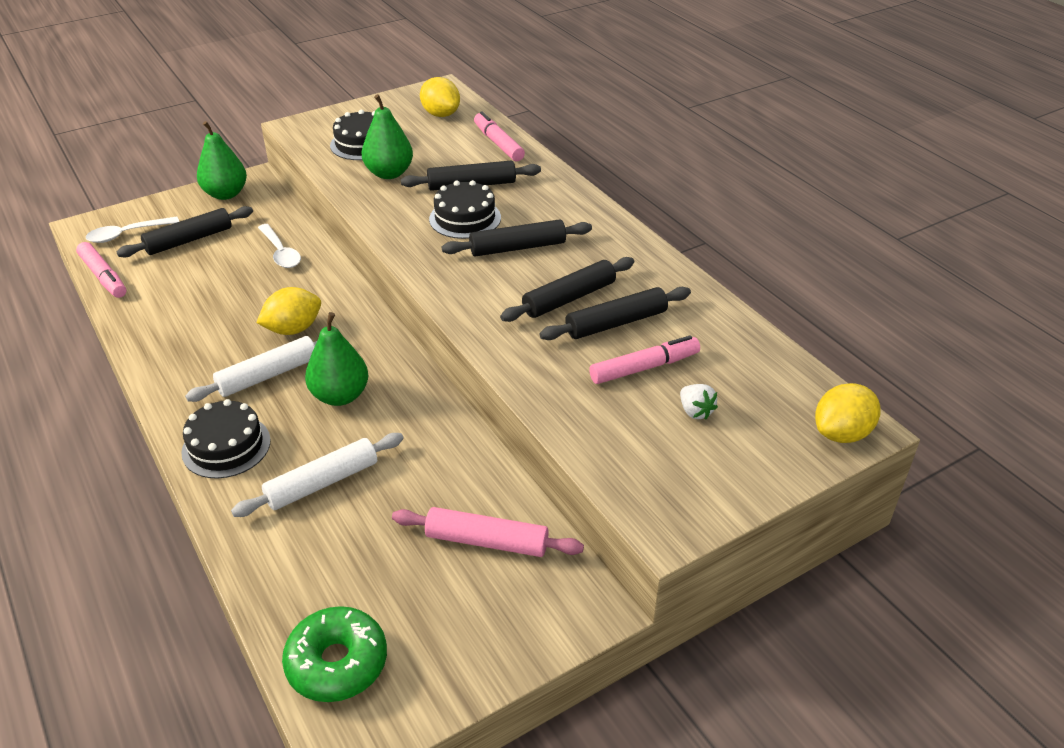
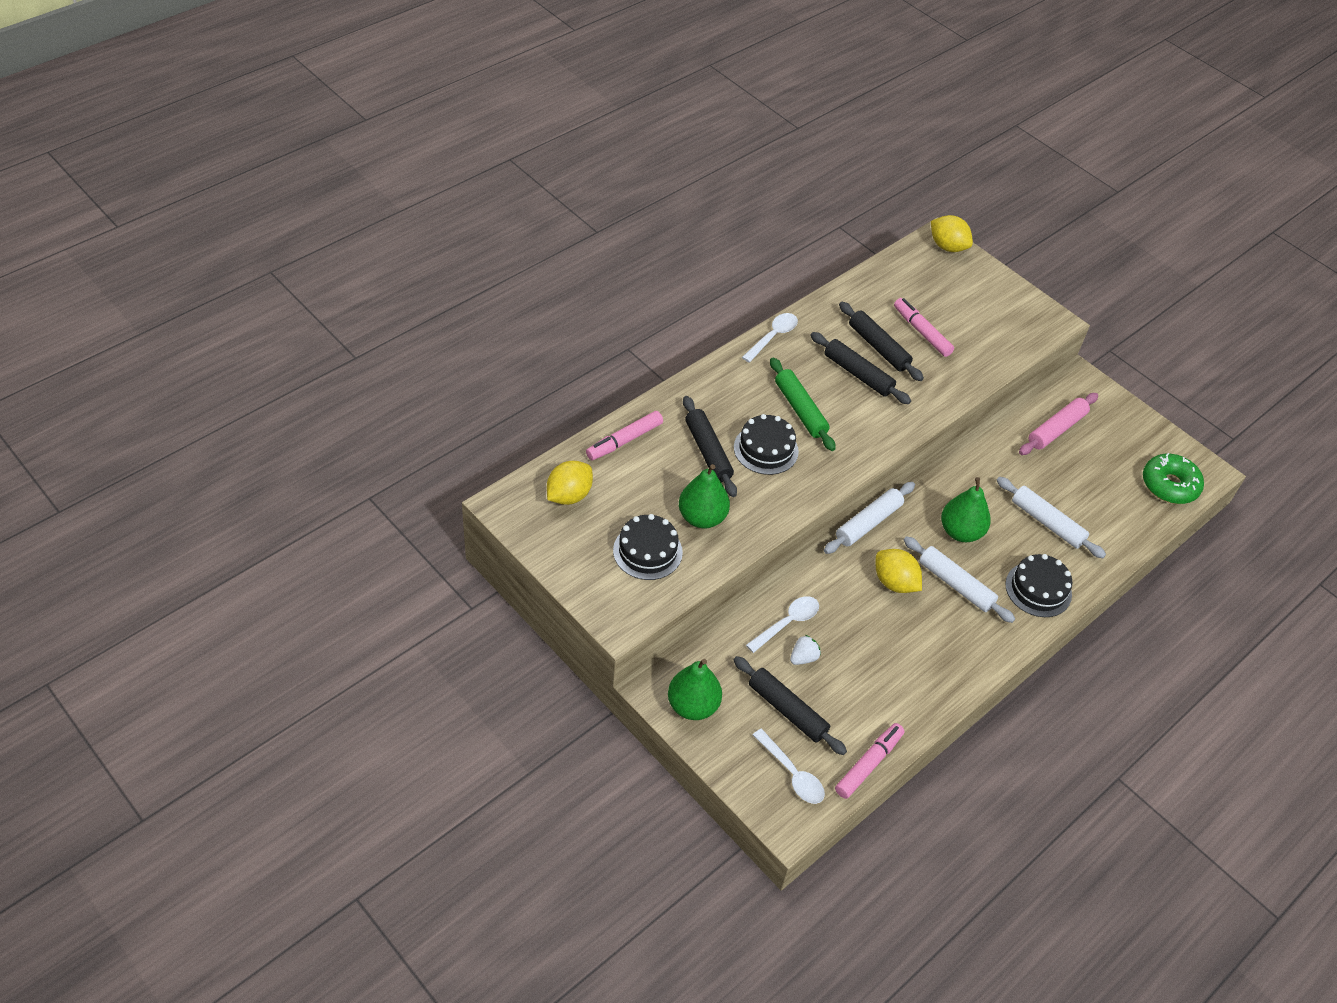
camera: 105 degrees left, 10 degrees up
(381, 324) = (868, 523): none -> white rolling pin
(487, 541) = (1056, 429): pink rolling pin -> pink rolling pin turned 45 degrees clockwise
(517, 247) = (800, 410): black rolling pin -> green rolling pin
(638, 244) = (772, 337): none -> white spoon
(695, 411) = (954, 308): white strawberry -> white strawberry (803, 658)

